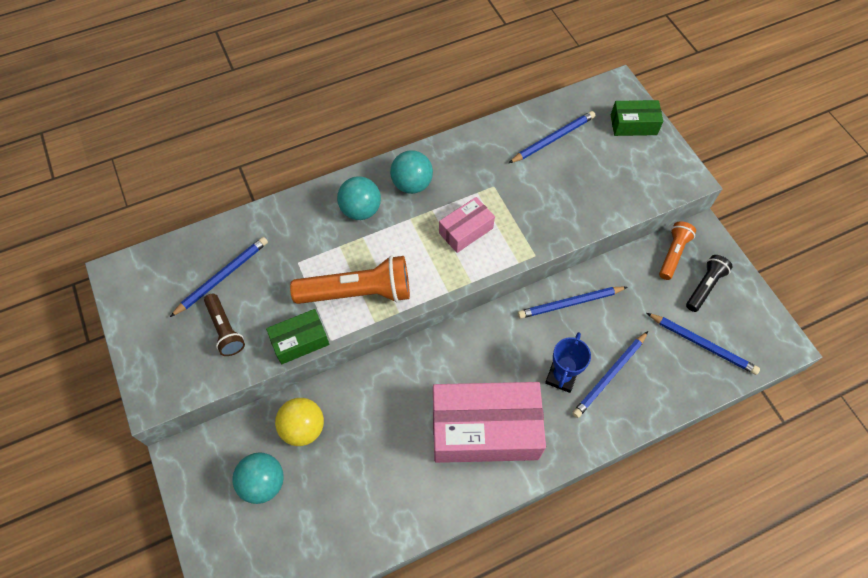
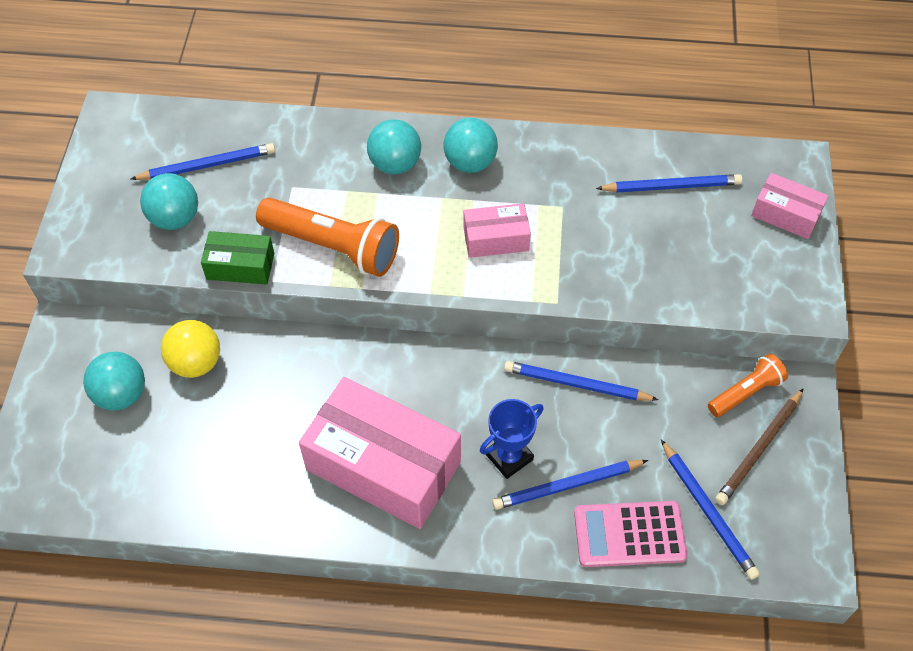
camera: 30 degrees right, 5 degrees down
(225, 330) = (175, 218): brown flashlight -> turquoise ball
(633, 125) = (785, 214): green box -> pink box
(668, 386) = (629, 534): none -> pink calculator
(704, 287) = (759, 449): black flashlight -> brown pencil

